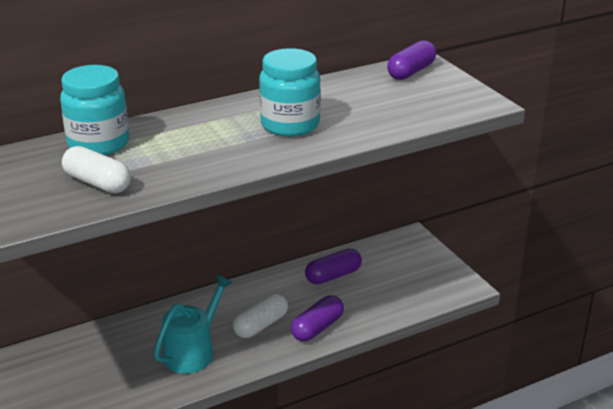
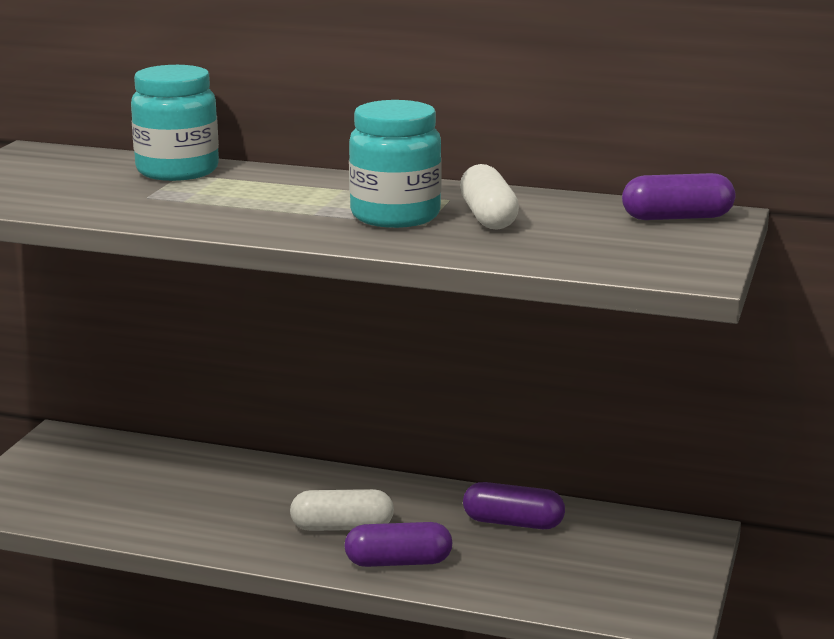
camera: 45 degrees right, 10 degrees down
(97, 183) = (101, 197): white capsule -> white capsule (488, 217)
(192, 351) = (231, 514): turquoise watering can -> none

